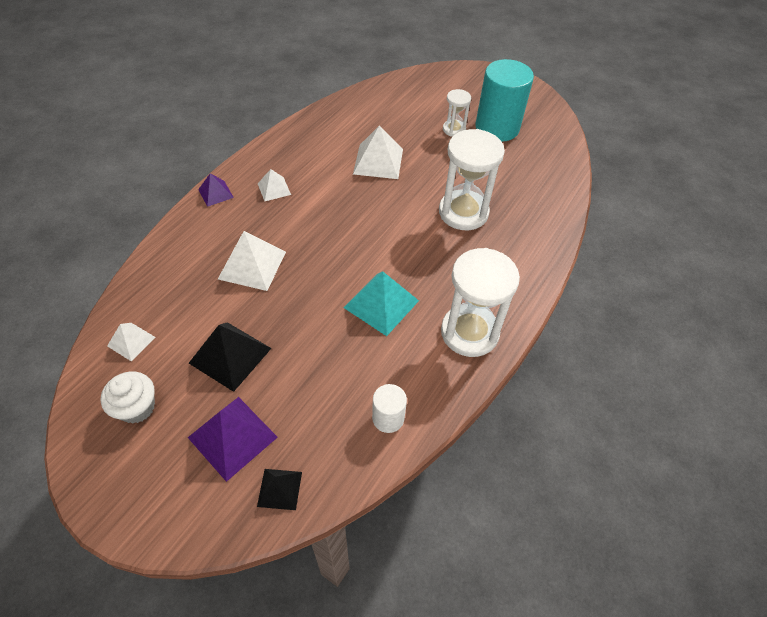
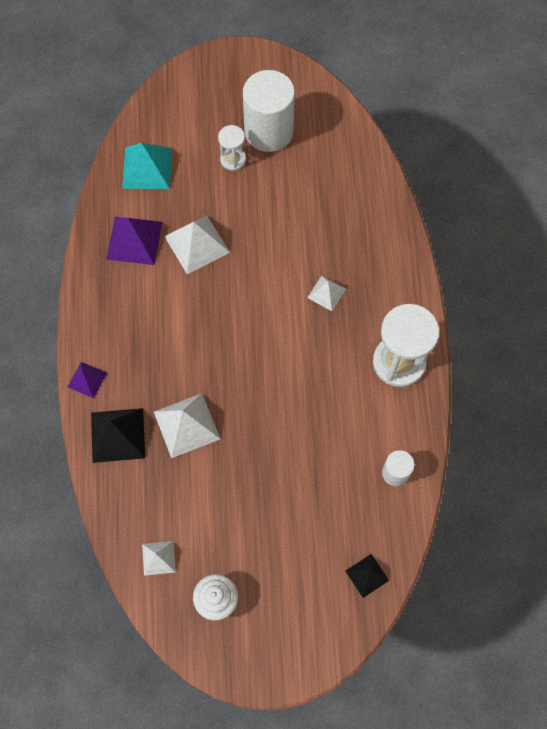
camera: 35 degrees left, 15 degrees up
(230, 355) = (244, 511): black pyramid -> black pyramid (118, 435)
(232, 437) = (304, 567): purple pyramid -> purple pyramid (134, 240)
(274, 189) = (133, 338): white pyramid -> white pyramid (326, 293)
(381, 304) = (316, 385): turquoise pyramid -> turquoise pyramid (147, 168)
(463, 212) = (311, 250): white hourglass -> none
(497, 128) = (269, 131): turquoise cylinder -> white cylinder

